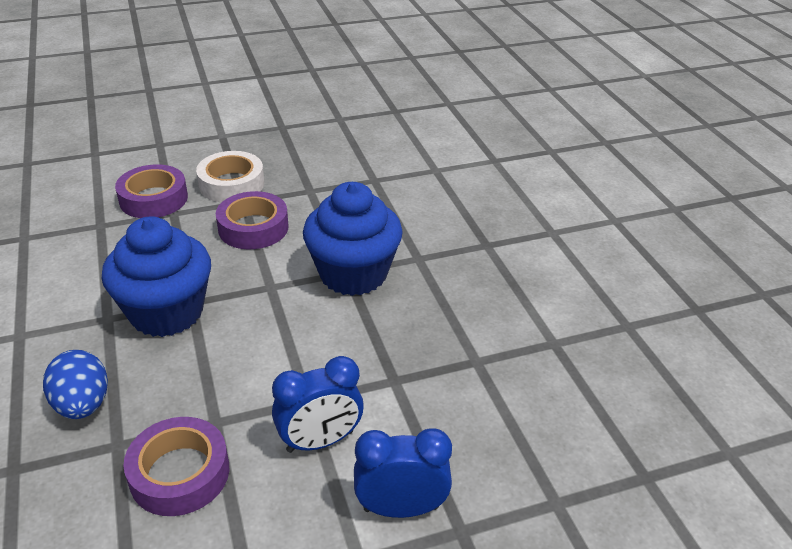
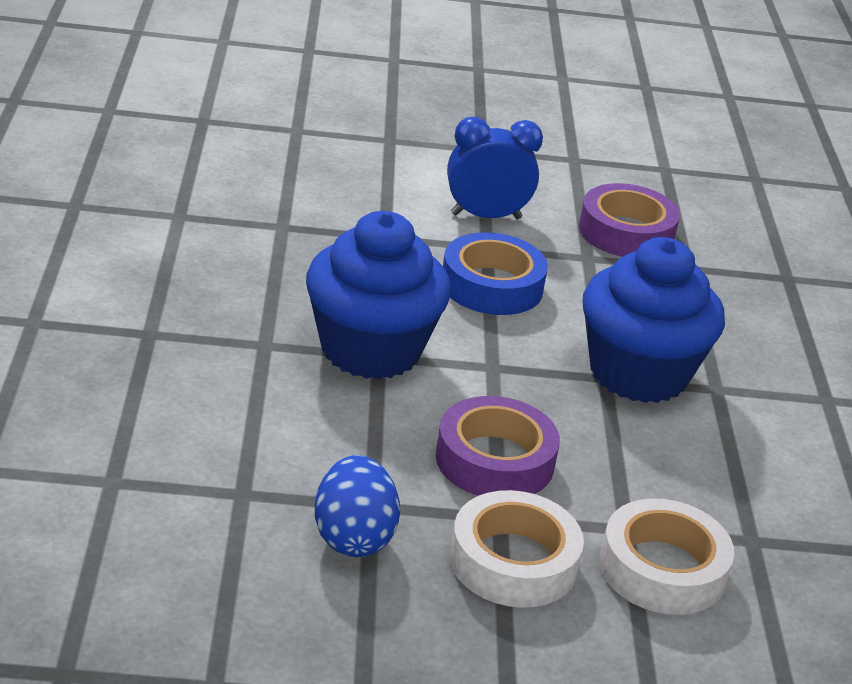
camera: 165 degrees left, 5 degrees down
(83, 405) = (730, 307): blue egg -> blue egg (353, 537)
(153, 199) = (662, 569): purple tape -> white tape
(291, 357) = (492, 285): none -> blue tape
(401, 508) = (432, 162): blue clock -> none

